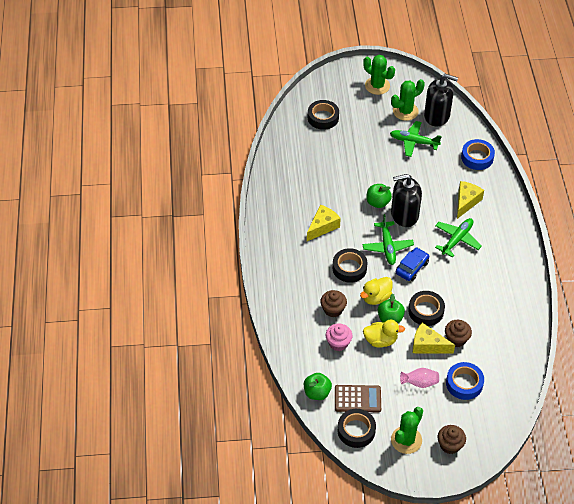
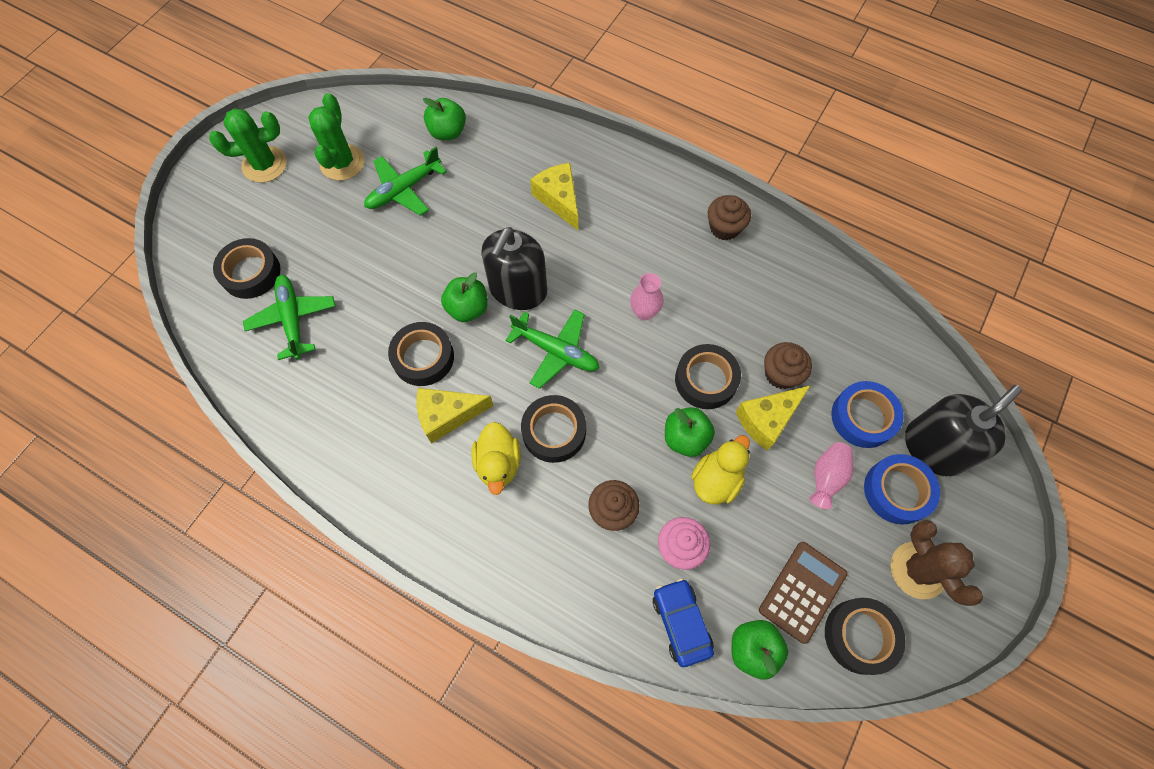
camera: 55 degrees left, 15 degrees up
(322, 226) = (448, 415): yellow cheese -> yellow cheese turned 90 degrees counterclockwise
(340, 201) = (423, 357): none -> black tape
(376, 297) = (634, 431): yellow duck -> yellow duck (498, 463)
(406, 440) = (918, 570): green cactus -> brown cactus
(412, 268) = (617, 345): blue car -> blue car (681, 623)
(437, 115) = (385, 132): black soap dispenser -> black soap dispenser (933, 447)
(438, 268) = (644, 312): none -> pink vase
(450, 445) = (959, 512): brown cupcake -> brown cupcake (724, 228)
(457, 239) = (612, 254): green plane -> green plane (293, 319)
(460, 138) = (447, 132): none -> green apple
(477, 157) = (497, 136): blue tape -> blue tape (897, 491)

